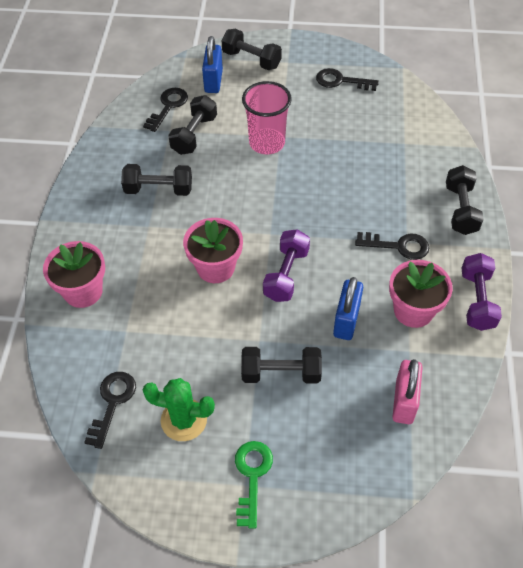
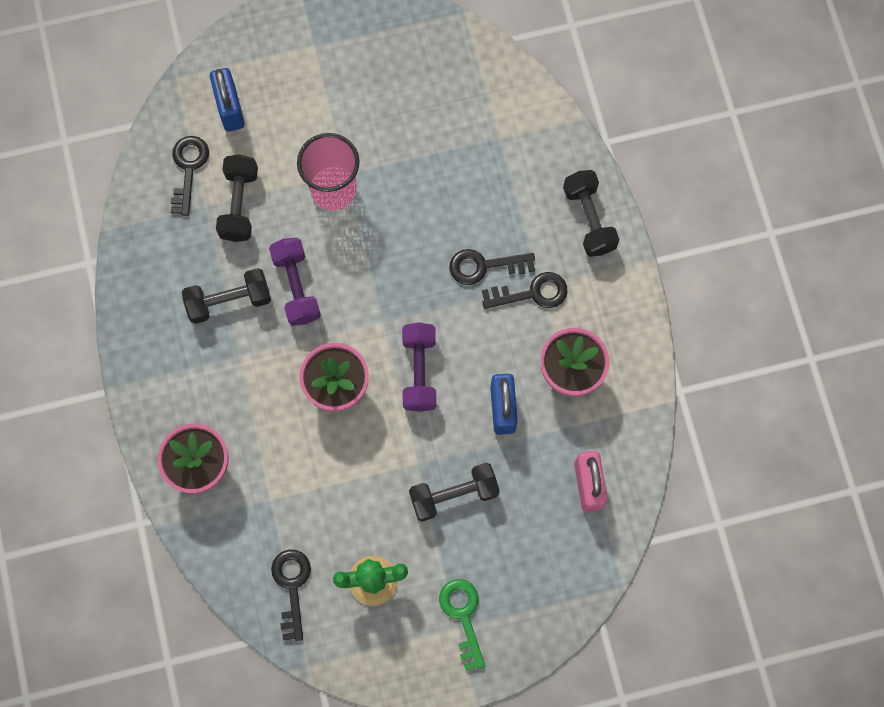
camera: 20 degrees left, 20 degrees up
(251, 60) = (266, 56): black dumbbell -> none
(341, 81) = (393, 59): black key -> black key (484, 266)
(477, 300) = (634, 338): purple dumbbell -> purple dumbbell (296, 287)

